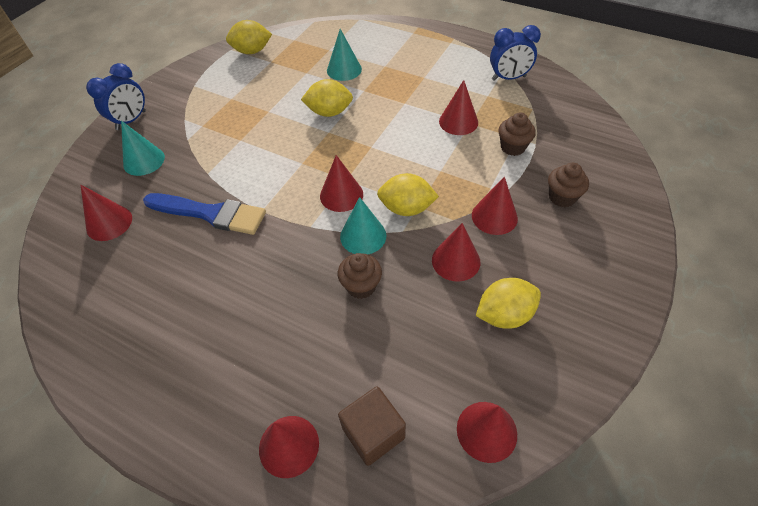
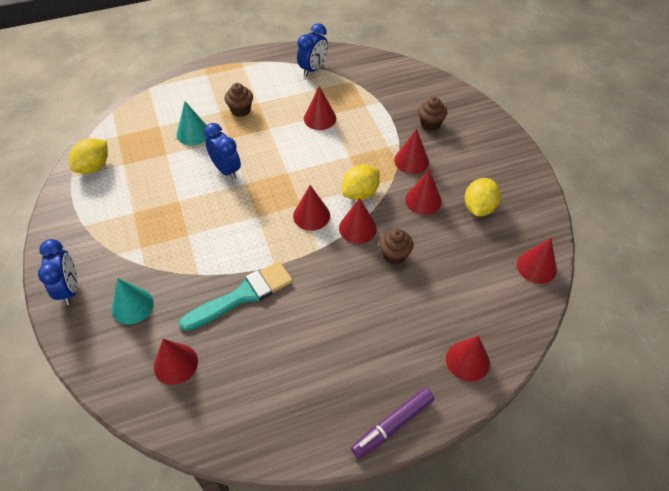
camera: 50 degrees left, 0 degrees up
(156, 428) = (392, 425): none -> purple marker
(210, 213) = (242, 295): blue brush -> turquoise brush
(329, 112) = (226, 170): yellow lemon -> blue clock
(363, 236) = (357, 228): turquoise cone -> red cone
(373, 433) = (495, 315): brown cube -> none
(513, 147) = (370, 113): brown cupcake -> brown cupcake (240, 110)

